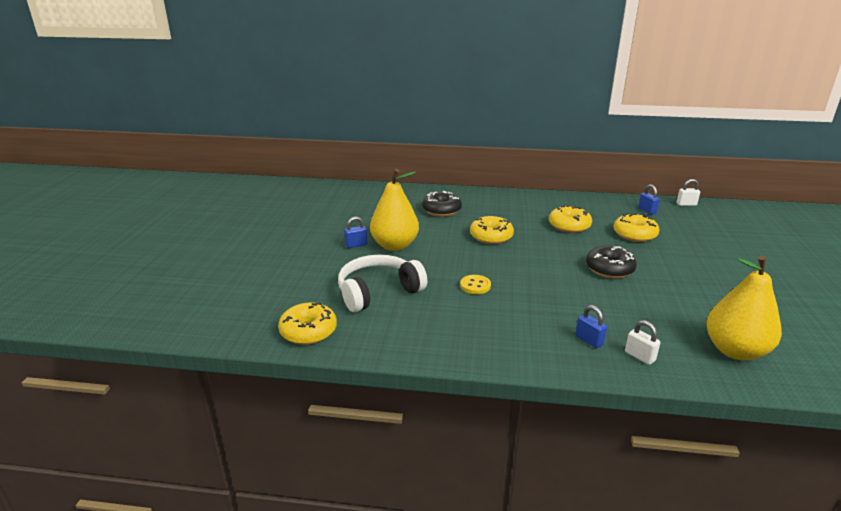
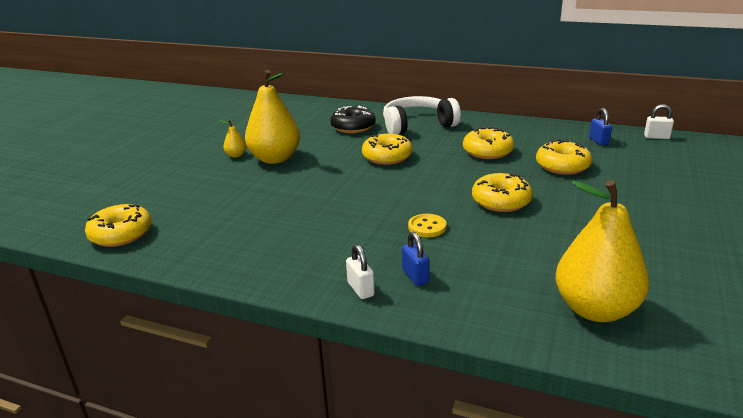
camera: 15 degrees right, 0 degrees up
(356, 245) = (236, 155): blue padlock -> yellow pear
(378, 292) = (221, 203): white headphones -> white headphones (417, 125)
(475, 285) = (329, 205): yellow button -> yellow button (427, 227)
(609, 269) = (501, 201): black donut -> yellow donut
(639, 356) = (464, 301): white padlock -> white padlock (360, 289)

